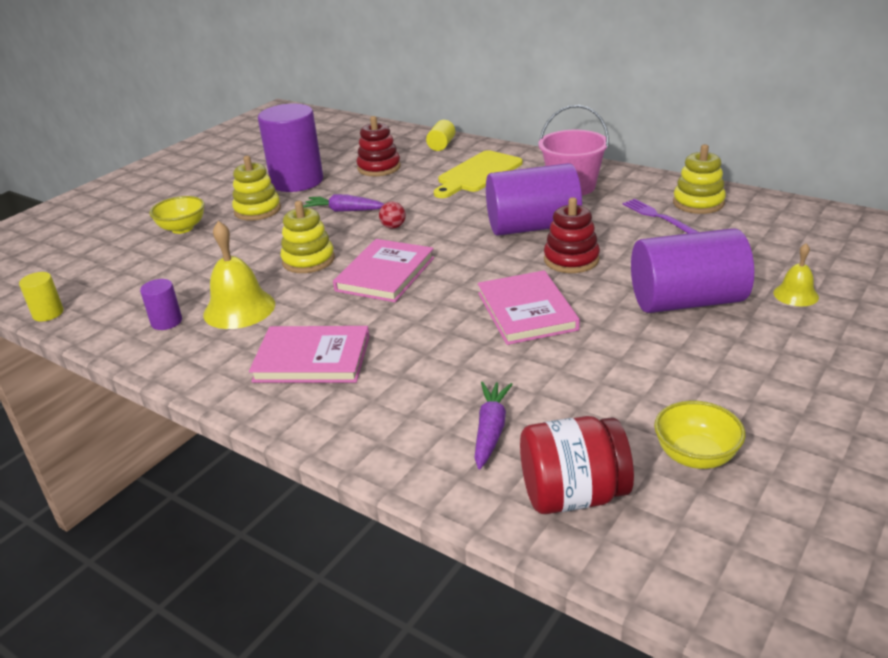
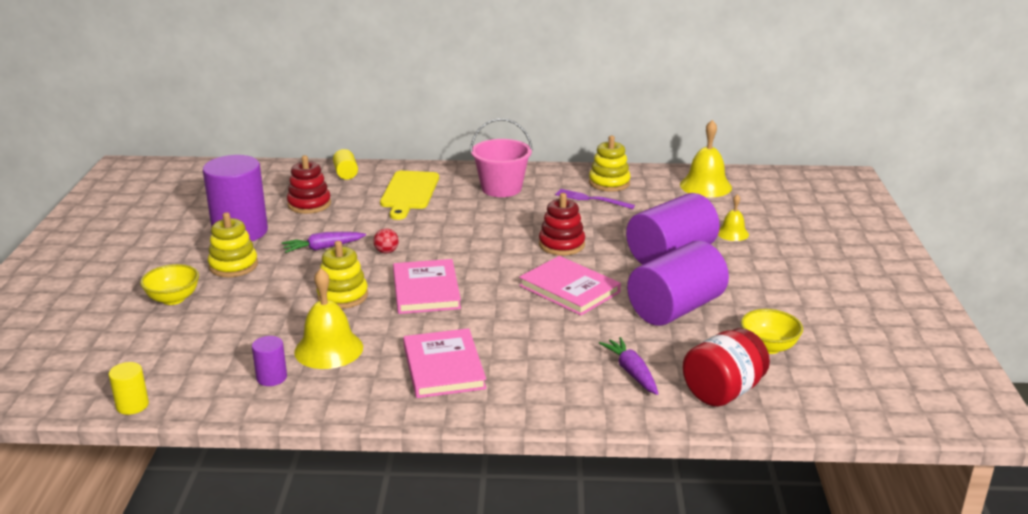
camera: 35 degrees left, 5 degrees down
(312, 359) = (443, 367): pink book -> pink book turned 75 degrees counterclockwise
(533, 227) = (505, 226): purple cylinder -> purple cylinder (676, 308)
(818, 229) = (705, 186): none -> yellow bell

